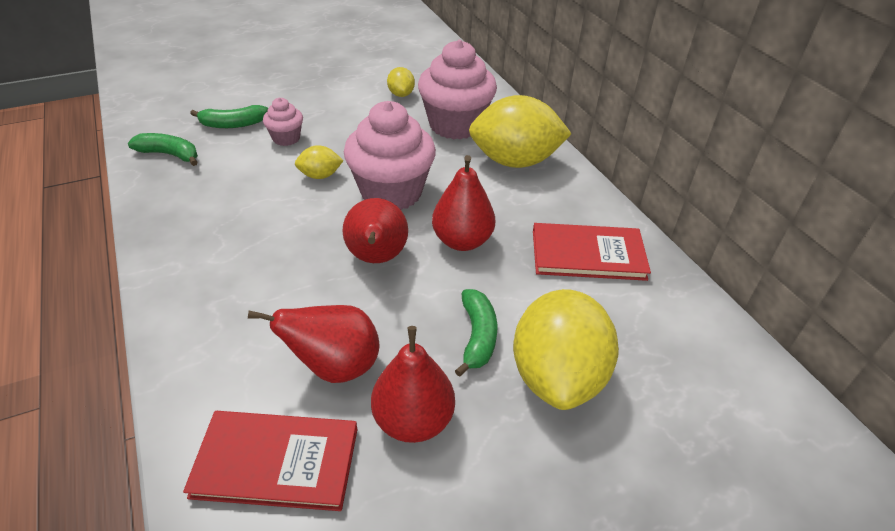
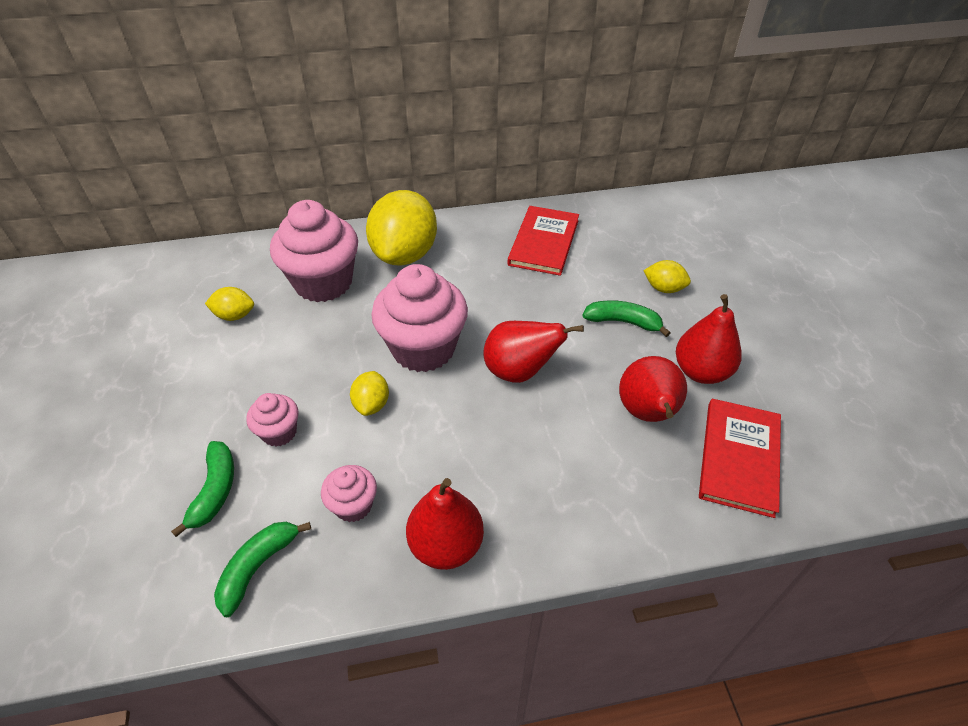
camera: 75 degrees left, 5 degrees up
(218, 185) = (353, 505): none -> pink cupcake
(462, 241) = (510, 310): red pear -> red pear (446, 545)
(557, 376) = (664, 288): yellow lemon -> yellow lemon, size x0.46

